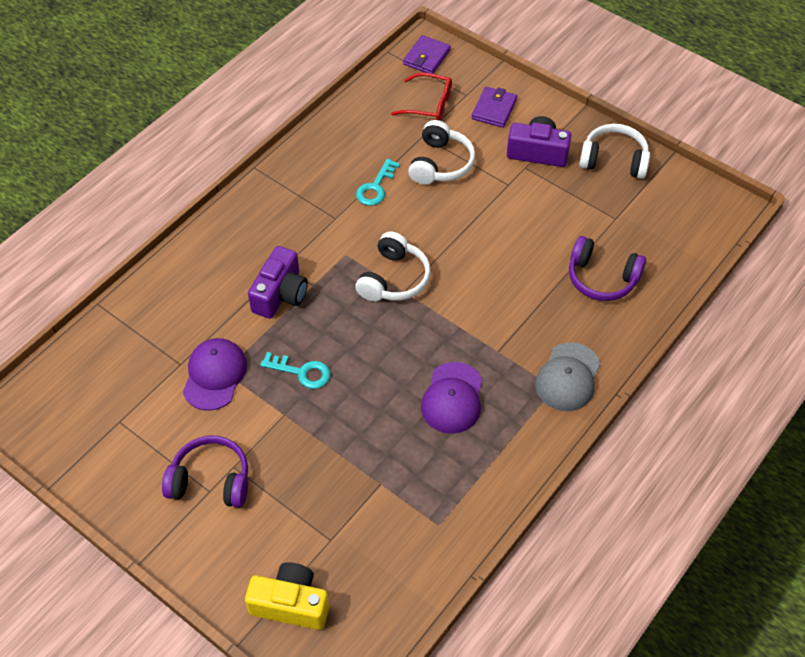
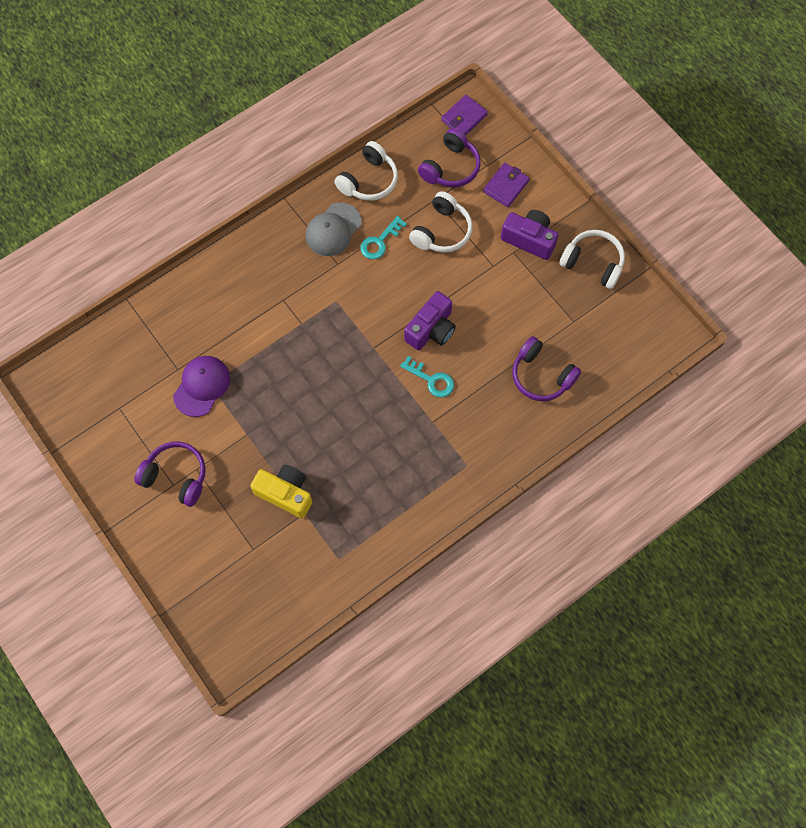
camera: 15 degrees right, 15 degrees up
(280, 294) = (273, 325): purple camera -> purple camera (431, 329)
(291, 604) = (209, 592): yellow camera -> yellow camera (285, 493)
(301, 372) = (270, 401): turquoise key -> turquoise key (431, 380)
(394, 279) = (369, 334): white headphones -> white headphones (369, 180)
(429, 104) = (450, 167): red glasses -> purple headphones
(452, 398) = (383, 454): purple cap -> none
(568, 377) = (481, 459): grey cap -> grey cap (333, 230)

